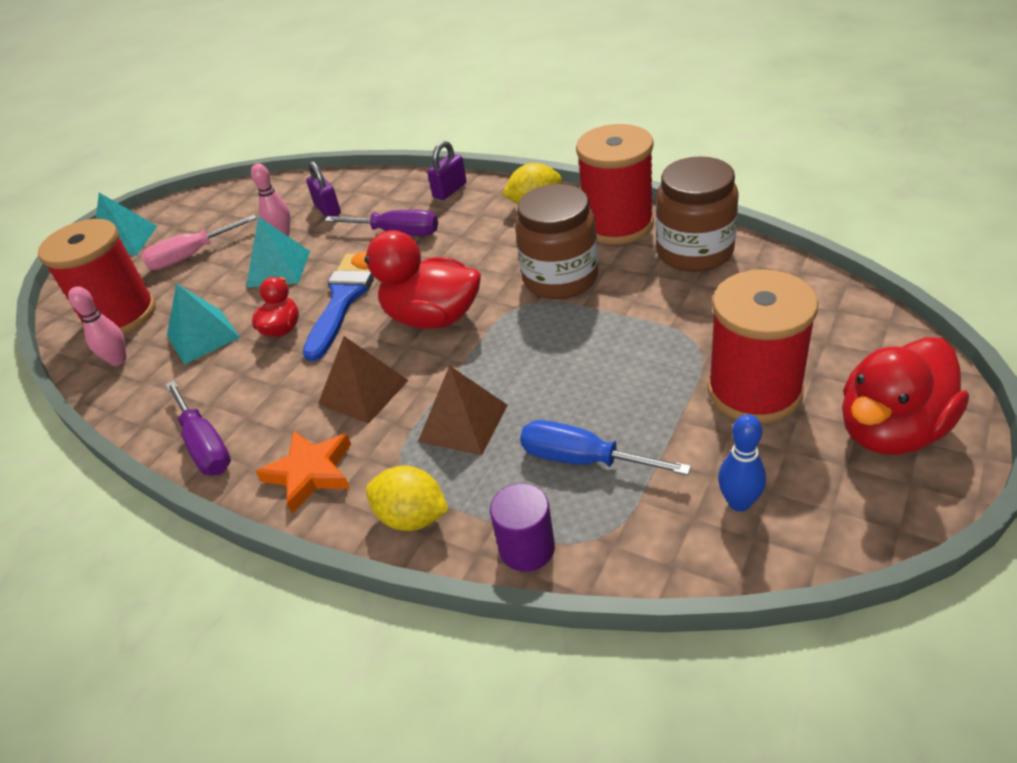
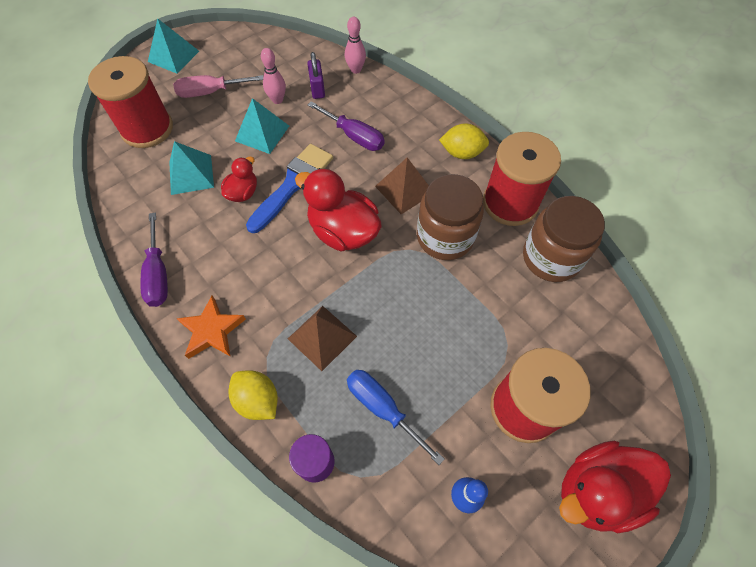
camera: 15 degrees right, 20 degrees up
(118, 360) = (132, 170): pink bowling pin -> pink bowling pin (355, 70)
(363, 391) = (271, 277): brown pyramid -> brown pyramid (404, 189)
(450, 190) = (409, 109): purple padlock -> none

